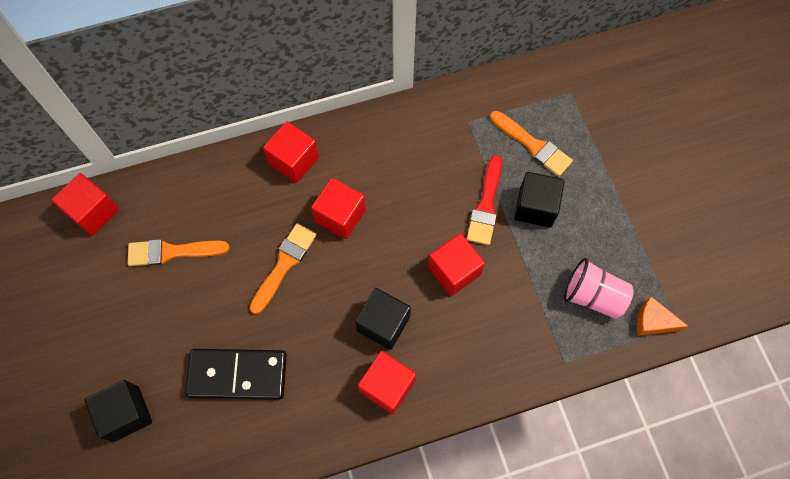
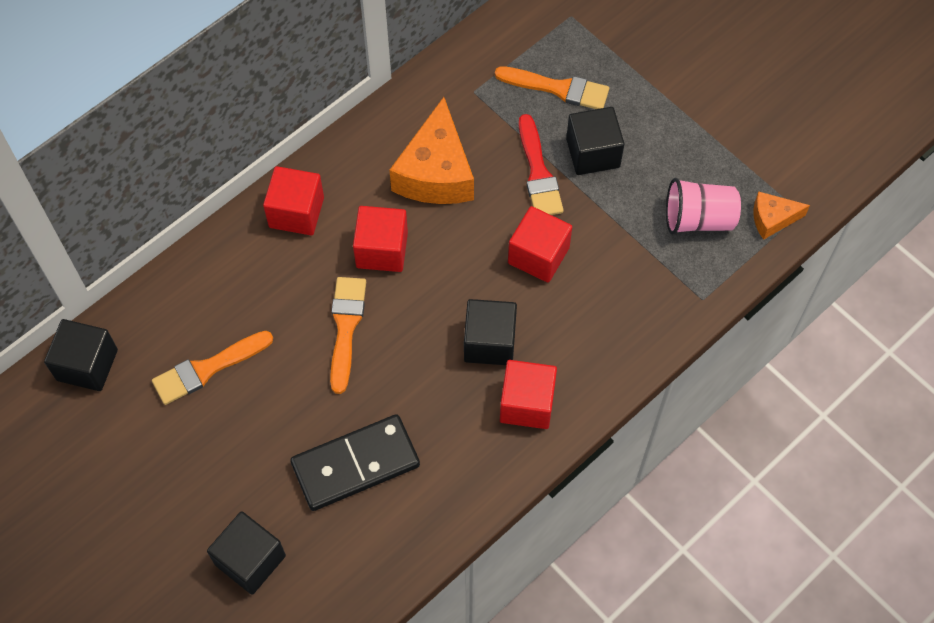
camera: 25 degrees left, 5 degrees down
(93, 212) = (87, 365): red cube -> black cube
(409, 173) = (436, 172): none -> orange cheese

